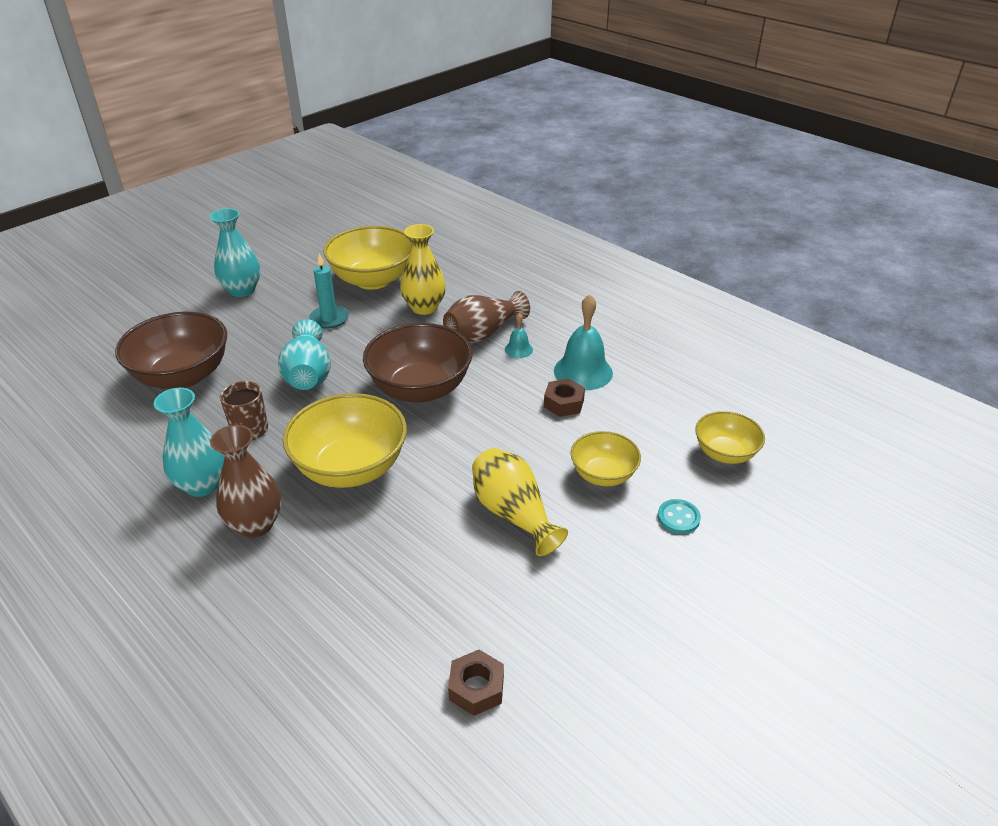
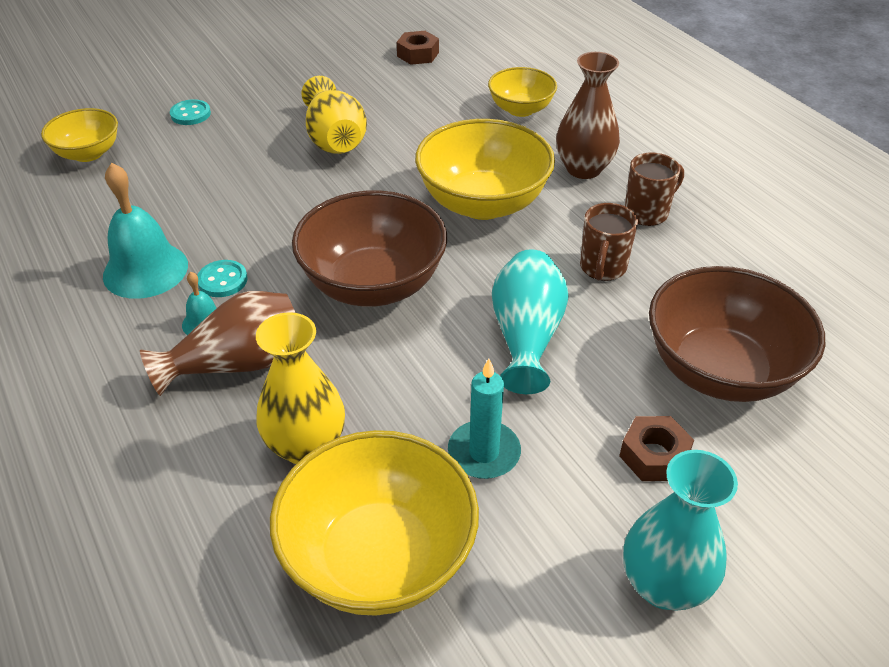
camera: 165 degrees left, 5 degrees up
(202, 485) = (647, 213): turquoise vase -> brown mug
(525, 374) = (222, 280): none -> turquoise button
(564, 403) = (205, 233): brown nut -> brown nut (654, 456)
(603, 475) = (226, 155): yellow bowl -> yellow bowl (520, 109)

